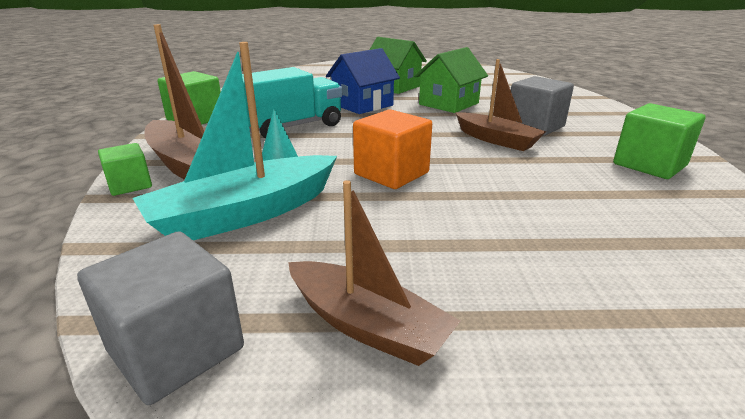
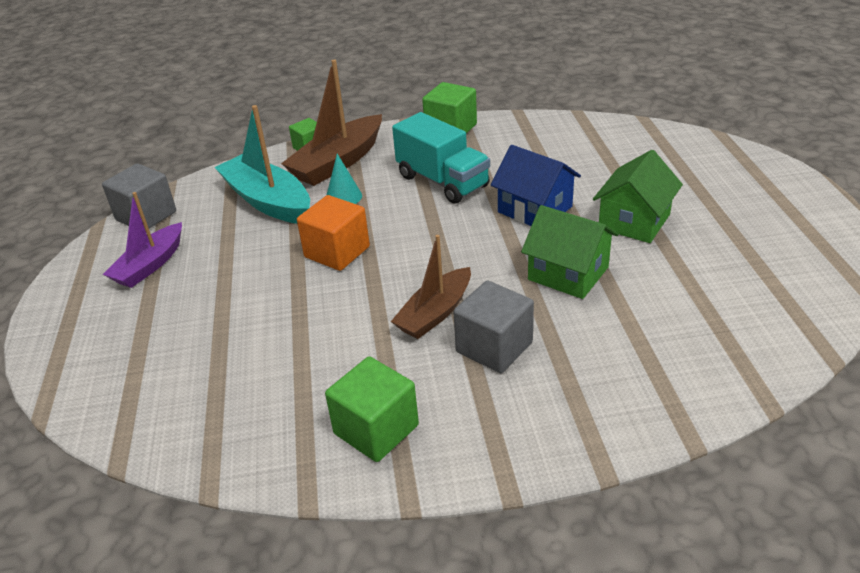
camera: 85 degrees right, 10 degrees up
(367, 325) = (150, 265): brown boat -> purple boat

